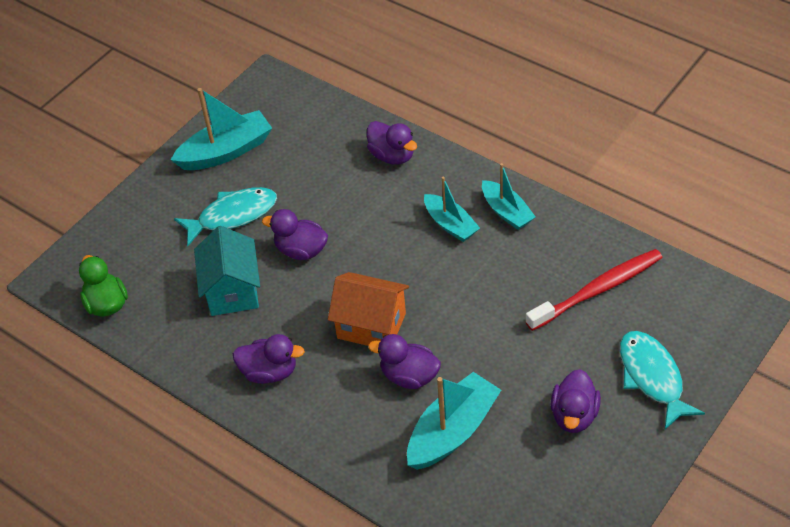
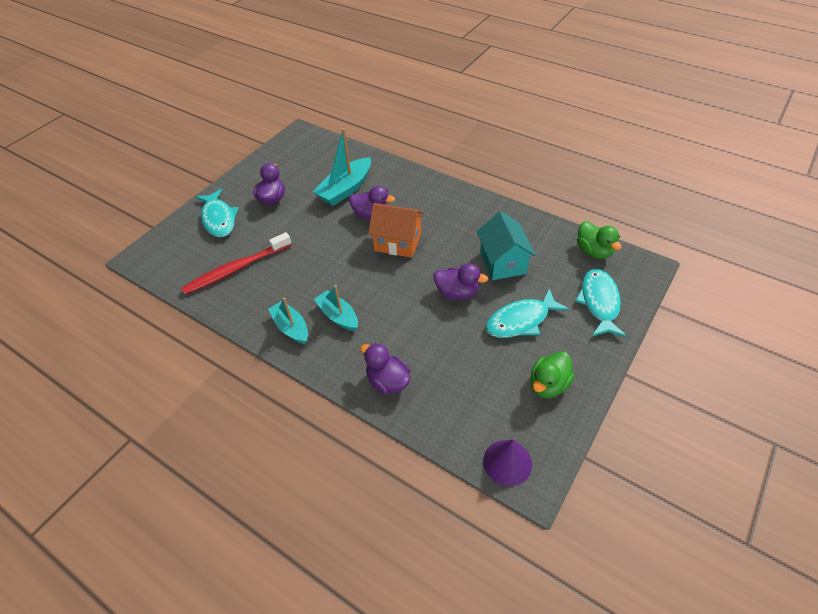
camera: 175 degrees right, 0 degrees up
(133, 235) = (599, 302): none -> turquoise fish
(226, 151) = (548, 385): turquoise boat -> green duck
(269, 372) = (462, 214): purple duck -> none
(285, 92) = (507, 462): none -> purple cone

